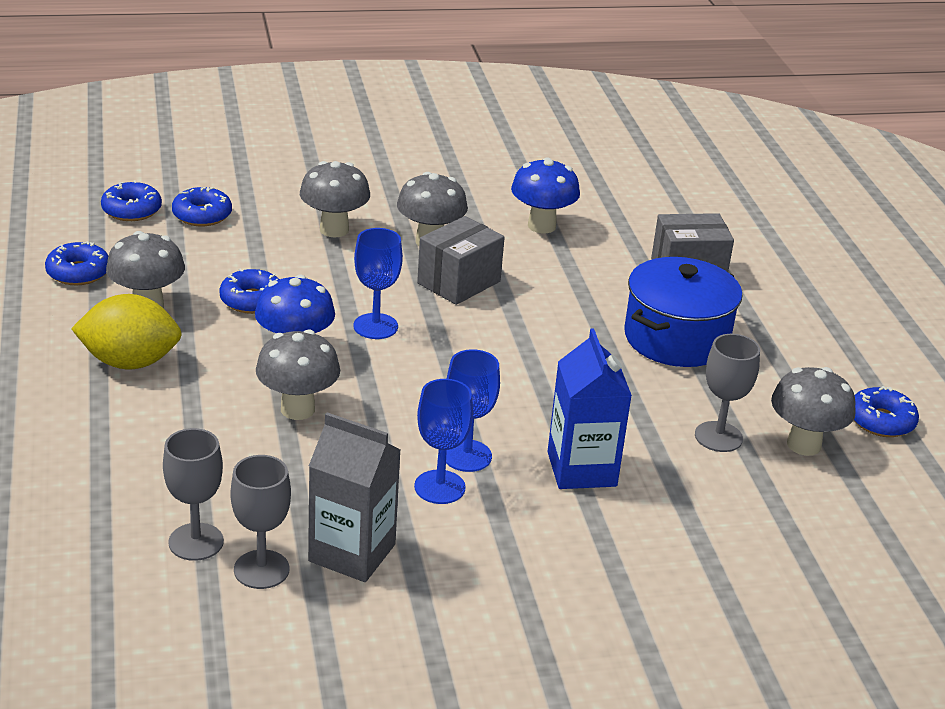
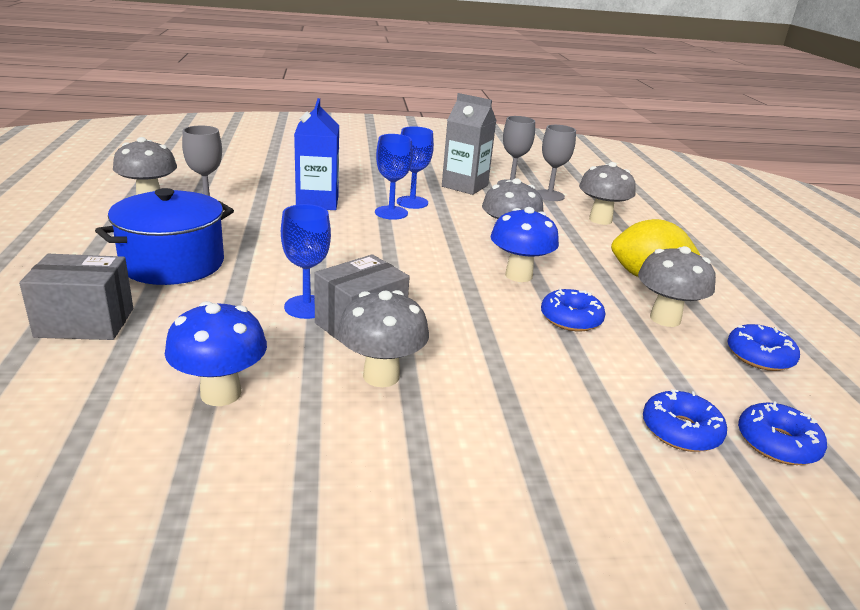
camera: 175 degrees left, 5 degrees down
(334, 230) = (502, 399): grey mushroom -> grey mushroom (600, 220)
(375, 326) = (450, 290): blue goblet -> blue goblet (306, 307)
(881, 421) = (70, 206): blue donut -> none

